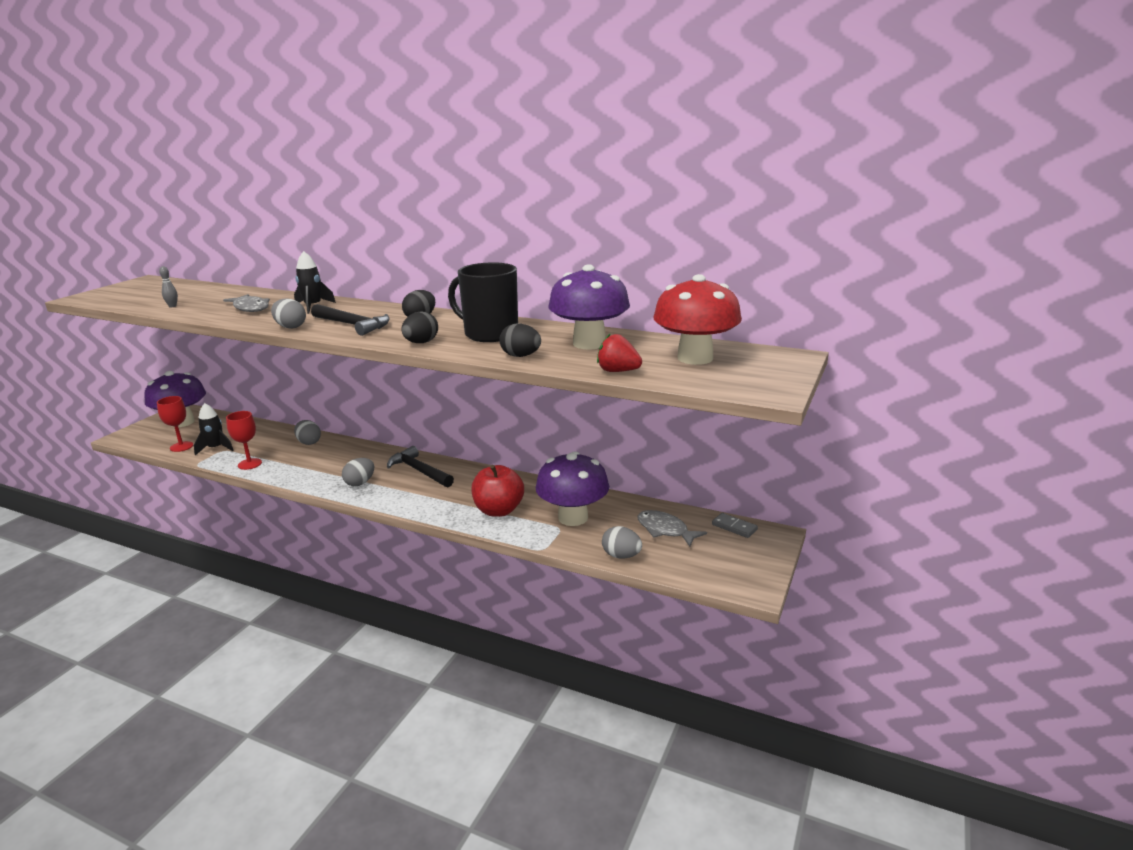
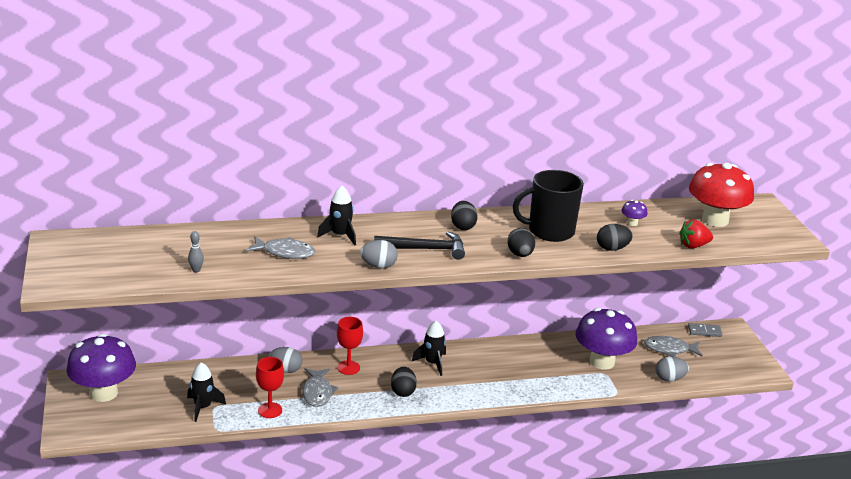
camera: 40 degrees left, 5 degrees up
(181, 446) = (161, 418): red goblet -> red goblet (348, 368)
(301, 463) = (317, 392): none -> grey fish
(360, 483) = (403, 391): grey egg -> black egg
(419, 471) = (432, 363): black hammer -> black rocket
(498, 510) = (545, 375): red apple -> none
(589, 344) = (632, 223): purple mushroom -> purple mushroom, size x0.40

